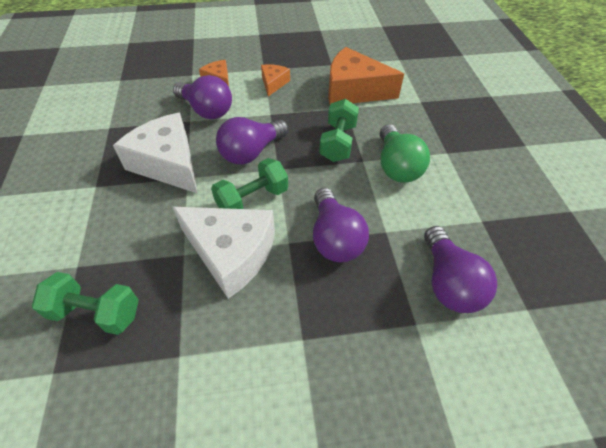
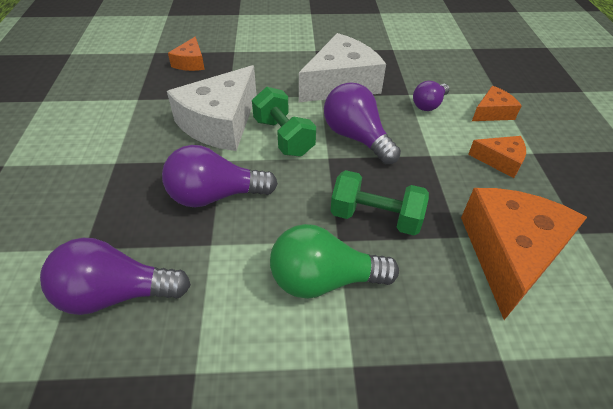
camera: 95 degrees right, 5 degrees down
(96, 312) = (190, 63): green dumbbell -> orange cheese
(206, 110) = (429, 105): purple light bulb -> purple light bulb, size x0.60

